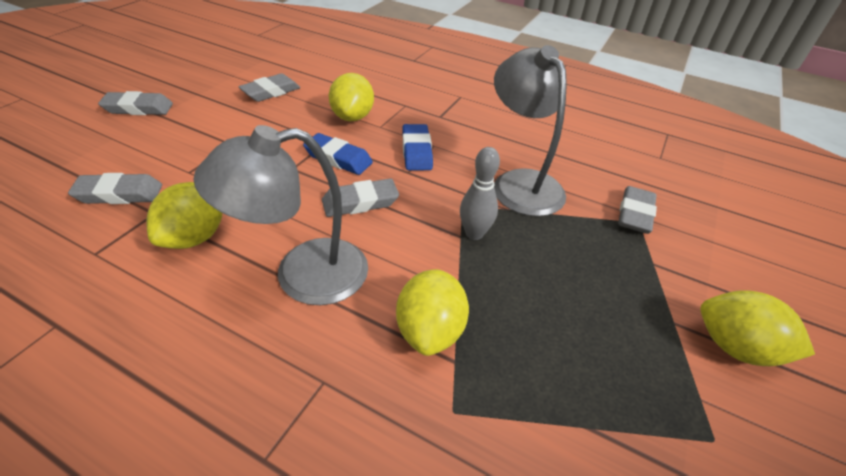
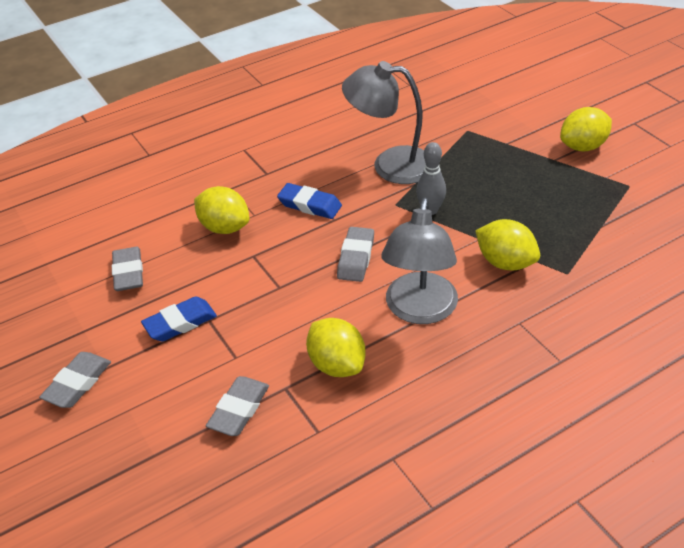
camera: 55 degrees left, 0 degrees up
(338, 158) = (286, 254): blue eraser -> blue eraser (180, 323)
(635, 214) = (459, 127): grey eraser -> none

